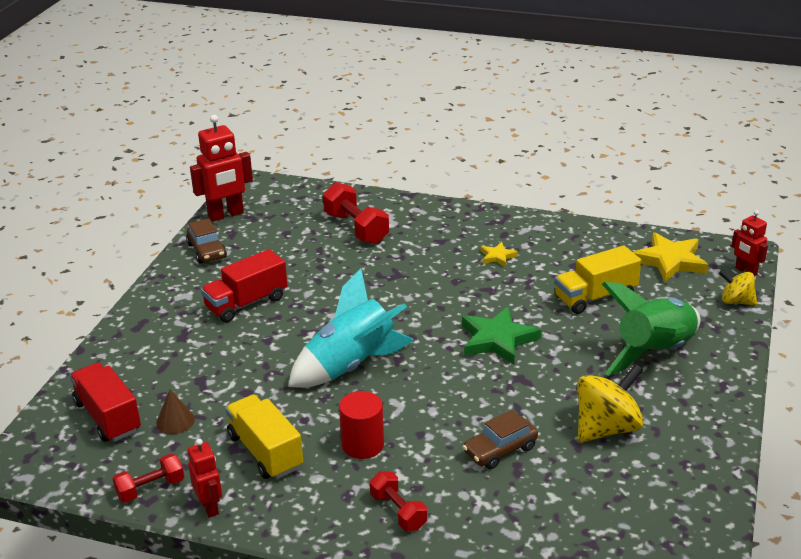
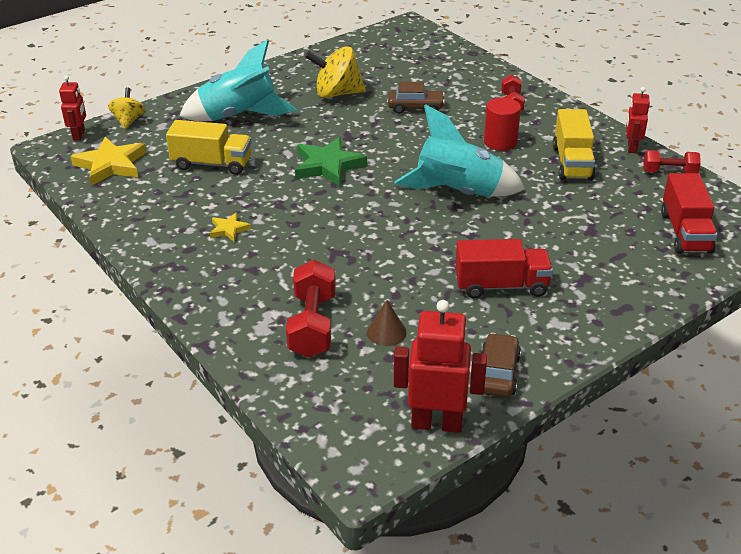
camera: 145 degrees left, 5 degrees up
(175, 421) = (629, 208): brown cone -> brown cone (386, 332)
(655, 352) = (239, 116): green rocket -> turquoise rocket
(736, 301) = (128, 121): yellow spinning top -> yellow spinning top turned 150 degrees counterclockwise

